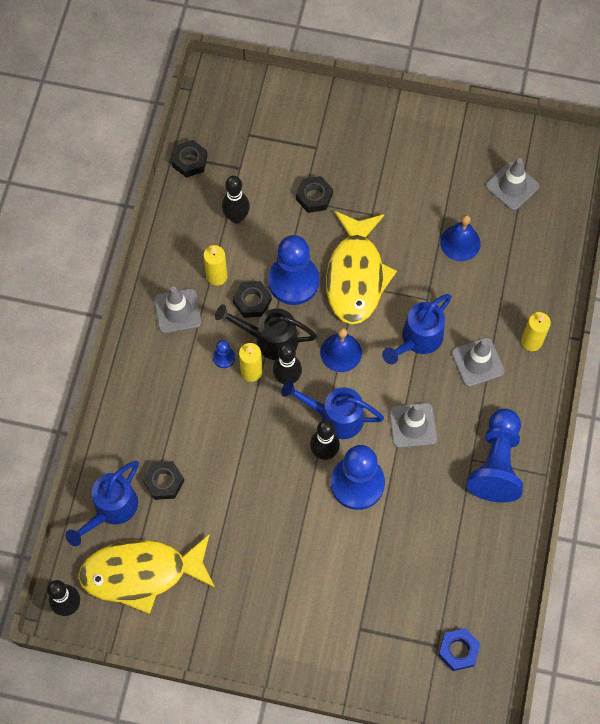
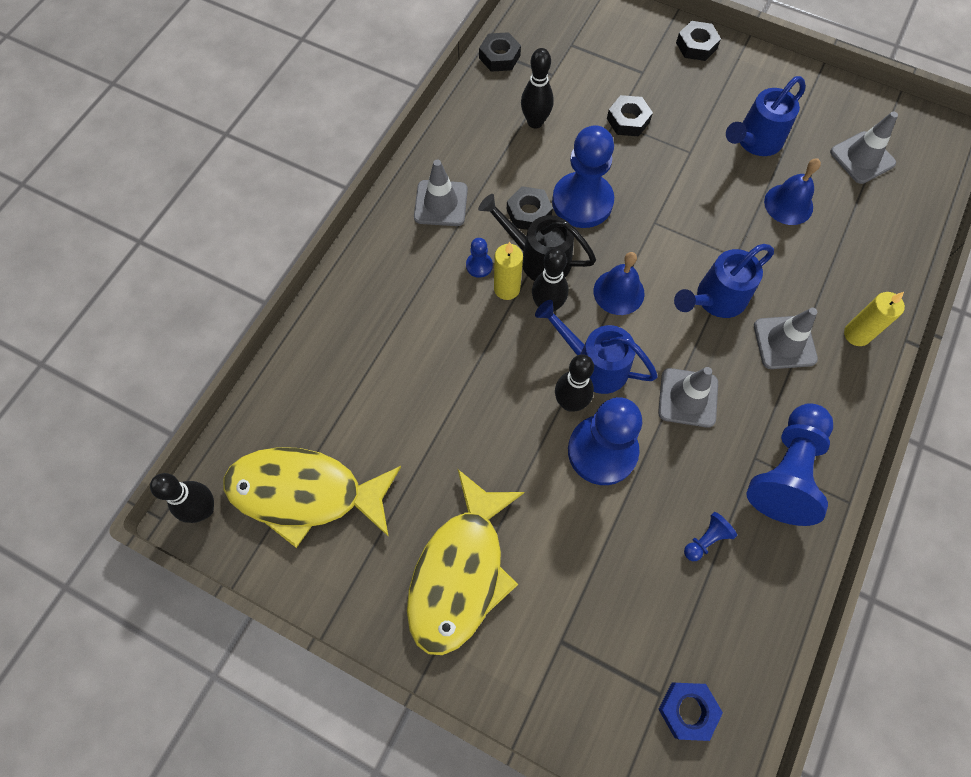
camera: 15 degrees right, 0 degrees up
(111, 509) = (294, 406): blue watering can -> blue watering can (755, 141)
(164, 482) = (366, 389): black nut -> black nut (696, 46)
(217, 276) = (496, 177): yellow candle -> none
(356, 276) = (656, 213): yellow fish -> yellow fish (460, 572)
(447, 529) = (706, 539): none -> blue pawn

